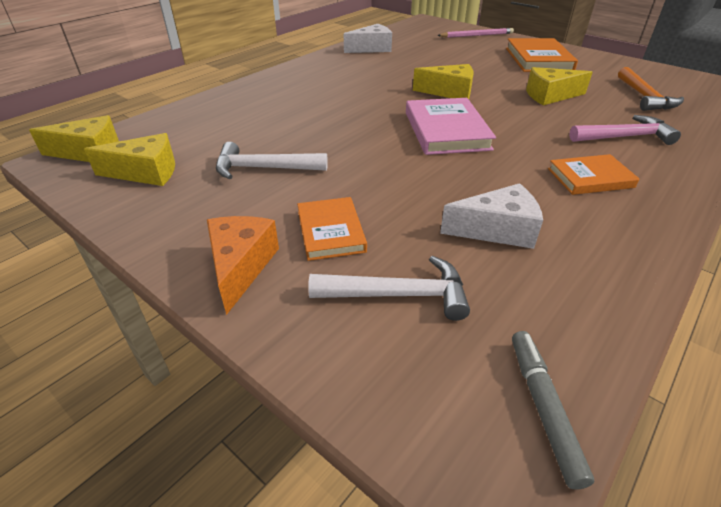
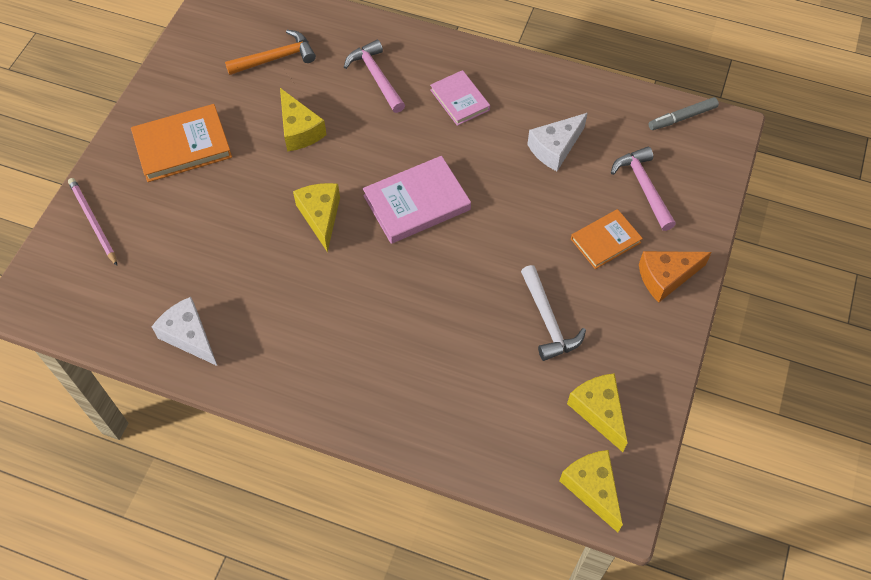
camera: 110 degrees left, 20 degrees up
(398, 295) = (644, 187): white hammer -> pink hammer
(497, 230) = (555, 148): white cheese -> white cheese turned 105 degrees counterclockwise
(590, 178) = (460, 100): orange book -> pink book

